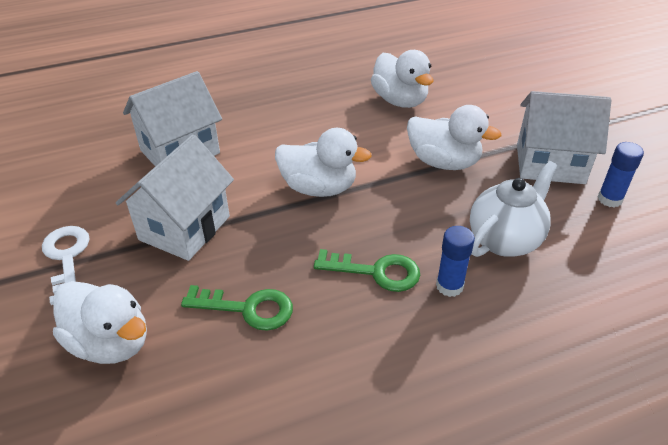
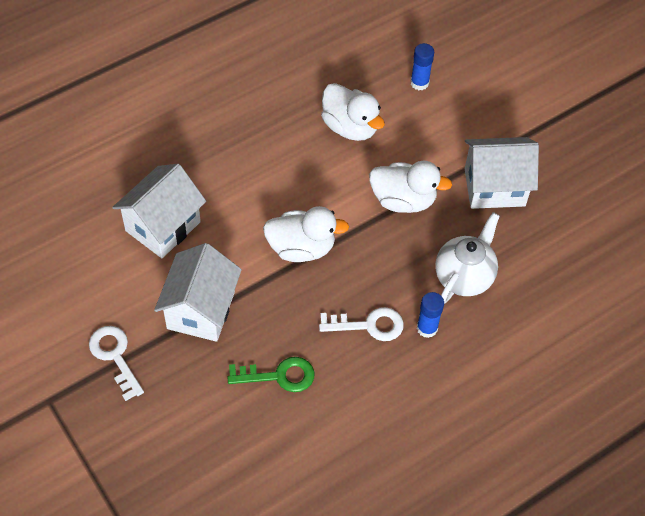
camera: 15 degrees left, 15 degrees up
(110, 342) = (186, 422): white duck -> none
(376, 272) = (368, 325): green key -> white key
(609, 199) = (545, 219): blue glue stick -> blue glue stick (419, 83)

